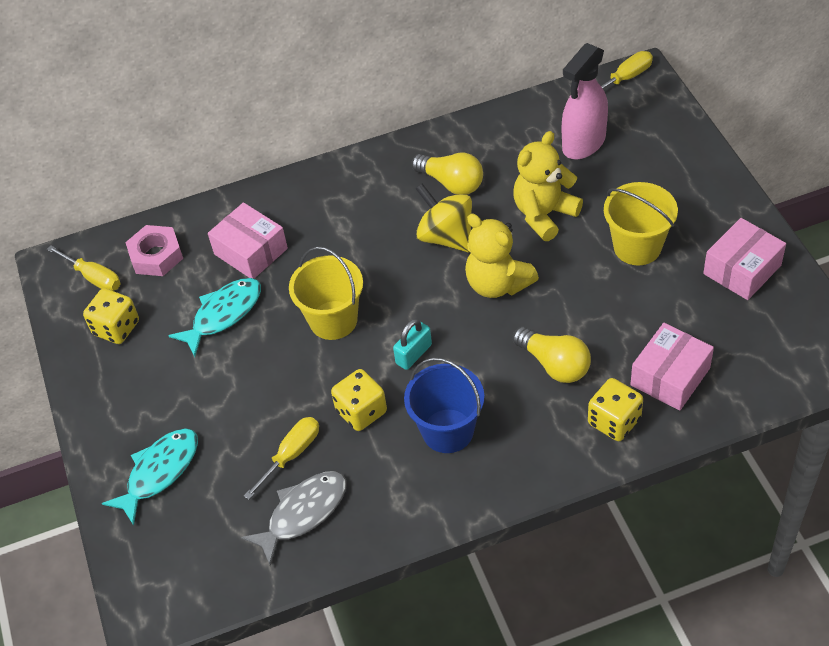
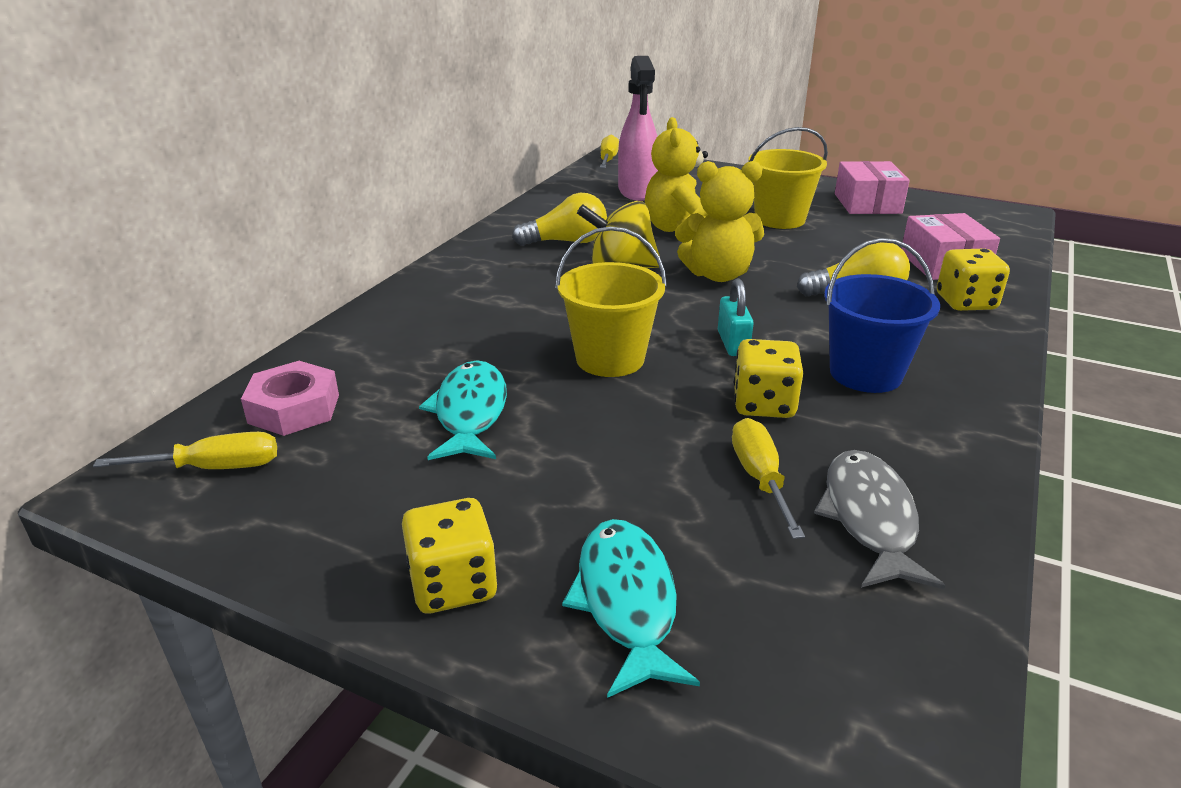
camera: 50 degrees left, 20 degrees down
(116, 328) = (325, 496): yellow dice -> yellow dice (453, 585)
(251, 251) = (425, 354): pink box -> none

